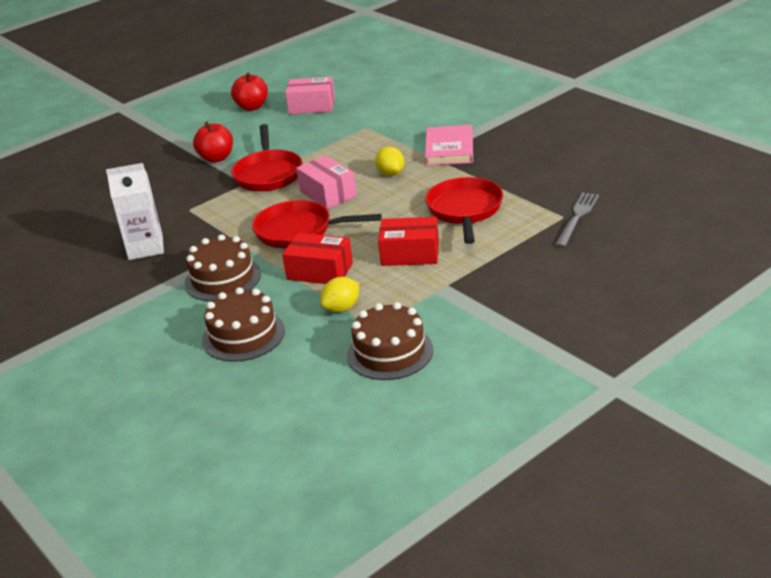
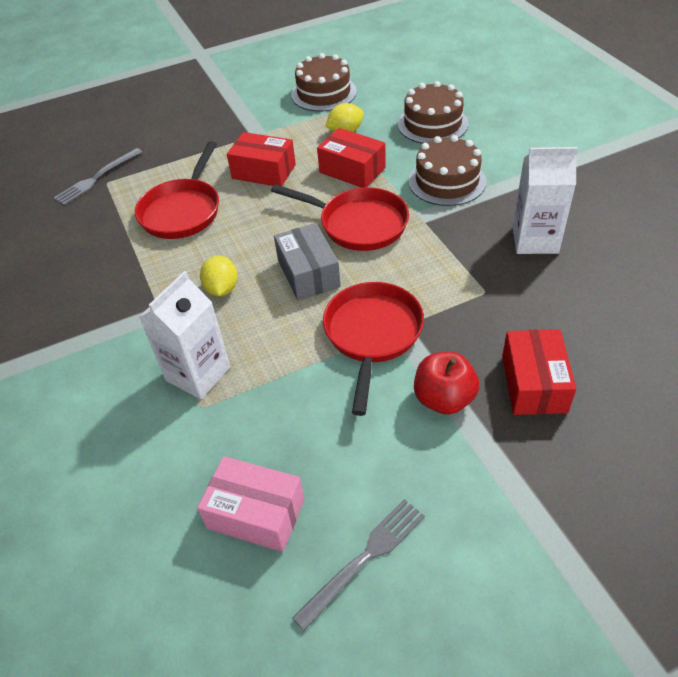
camera: 165 degrees left, 15 degrees up
(160, 174) = (534, 384): none -> red box
(252, 107) = (364, 559): red apple -> grey fork
(328, 194) = (308, 273): pink box -> grey box
(377, 137) = (198, 374): none -> white carton
(449, 149) = (129, 315): pink book -> none

